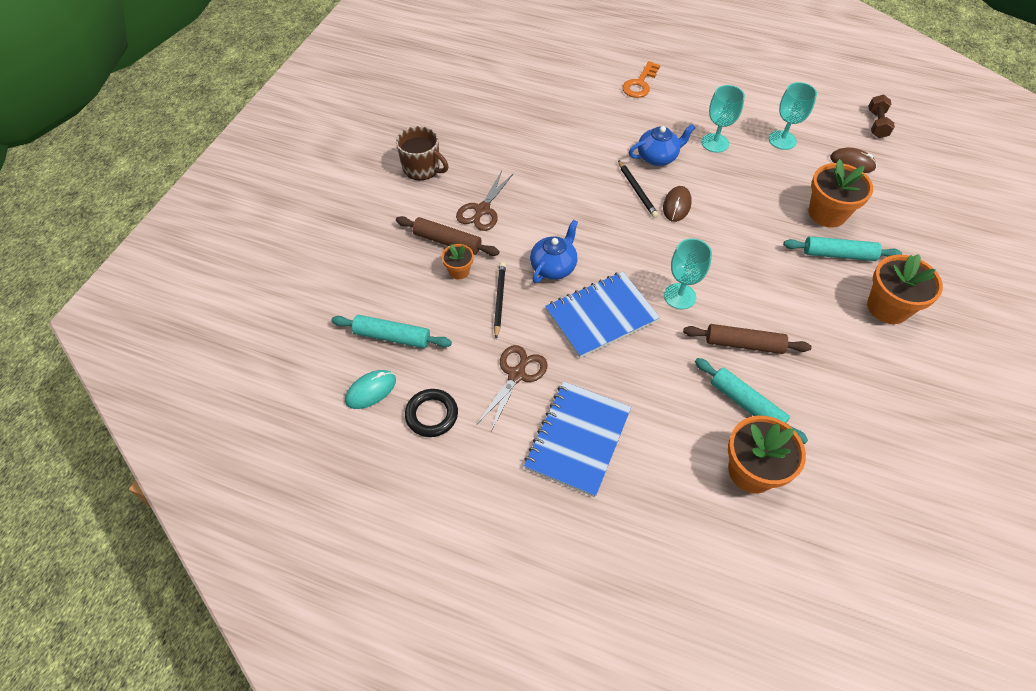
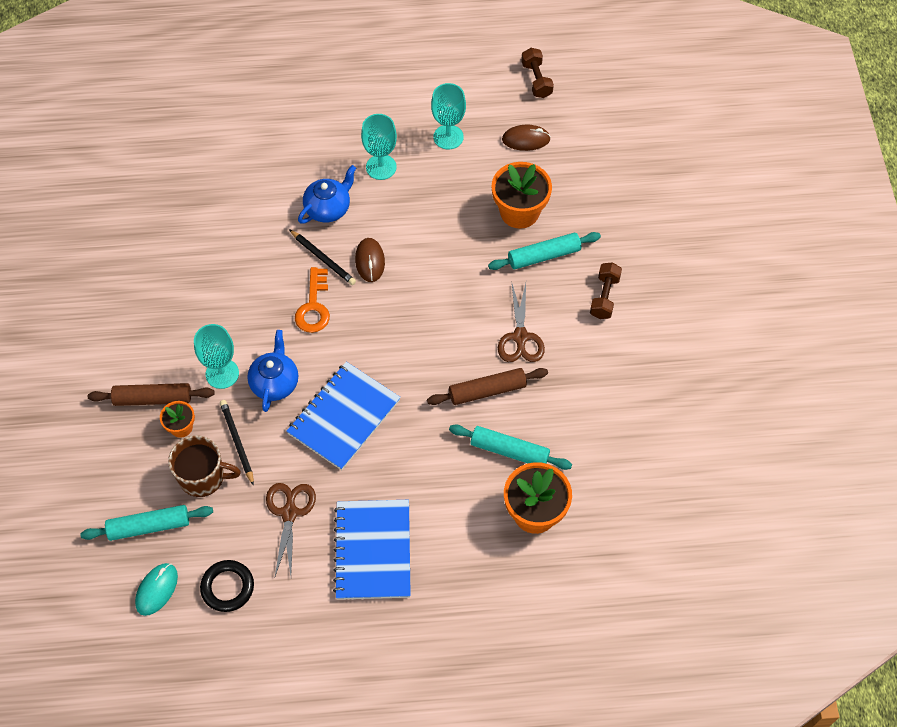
camera: 25 degrees left, 5 degrees up
(422, 168) = (81, 321): brown mug -> brown mug (203, 477)
(482, 210) = (172, 346): brown scissors -> brown scissors (520, 337)
(640, 84) = (273, 117): orange key -> orange key (314, 306)
(679, 296) = (410, 364): turquoise goblet -> turquoise goblet (222, 374)
(887, 307) = (604, 297): orange flower pot -> brown dumbbell

